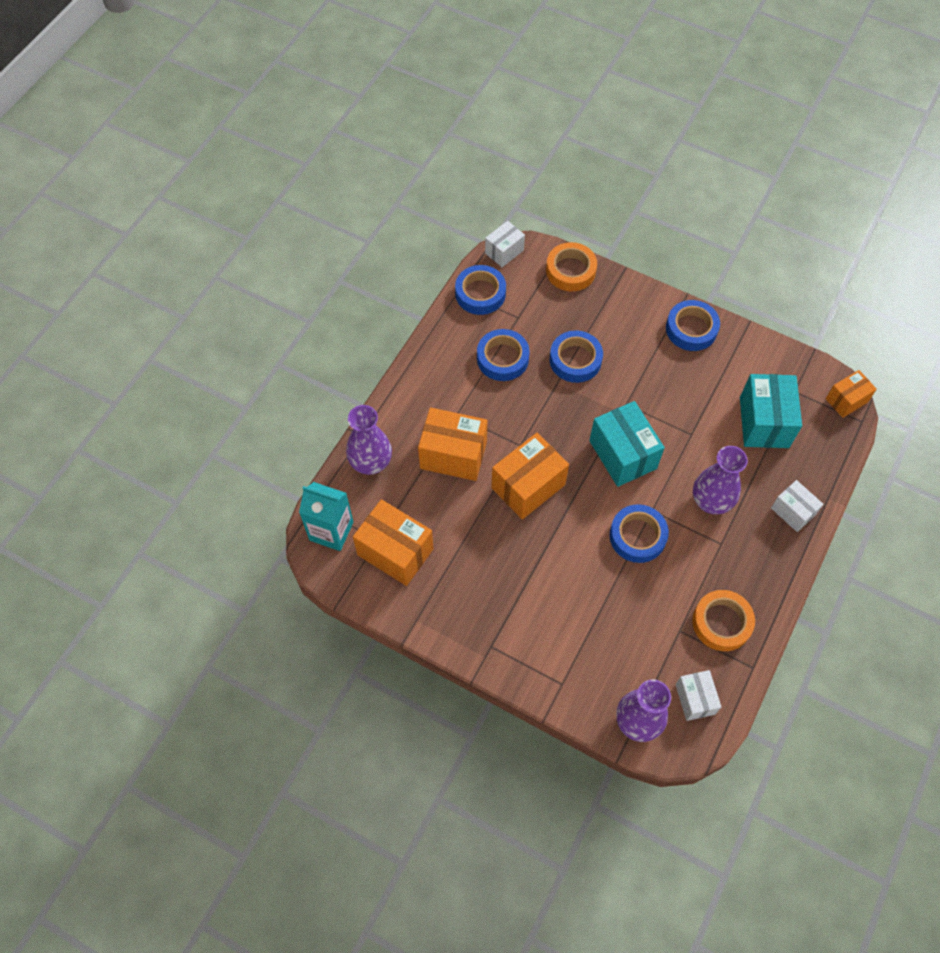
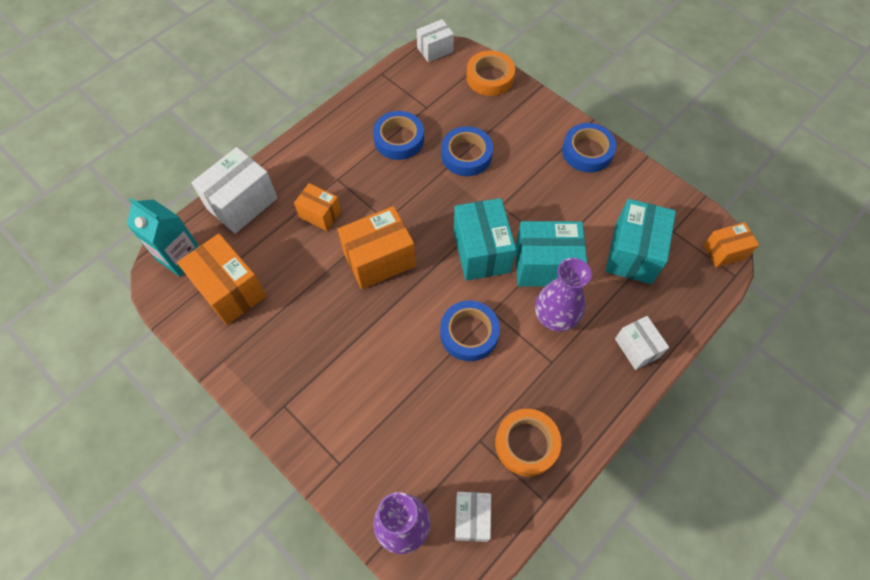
camera: 15 degrees right, 0 degrees up
(371, 462) = (242, 203): purple vase -> white box
(453, 455) = (320, 214): orange box -> orange box, size x0.59
(480, 293) = (400, 80): blue tape -> none
(687, 454) = (545, 266): none -> turquoise box

